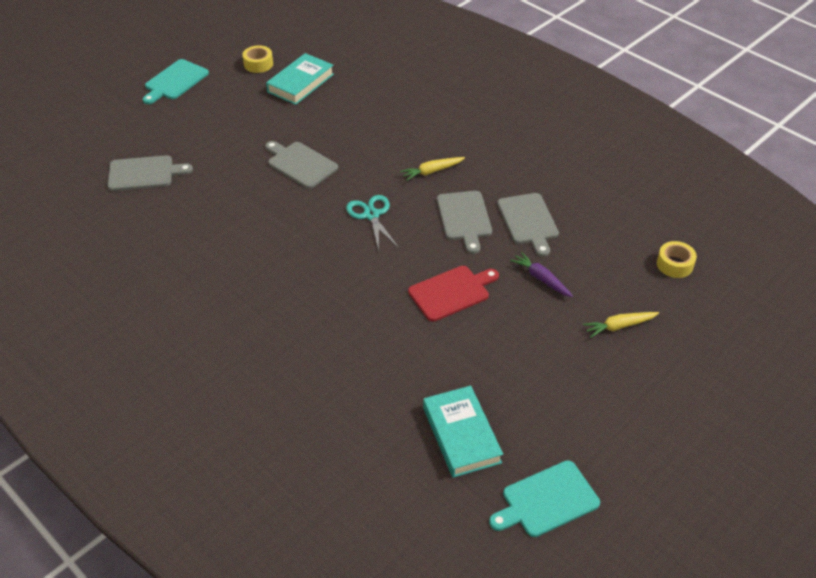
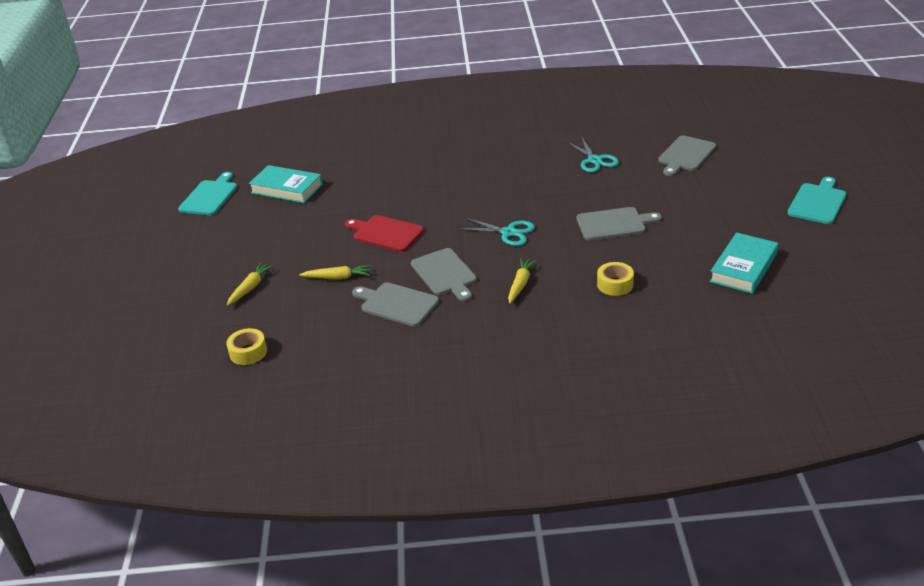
camera: 135 degrees right, 10 degrees down
(175, 81) = (817, 202): turquoise cutting board -> turquoise cutting board turned 45 degrees clockwise
(199, 224) = (594, 160): none -> turquoise scissors
(258, 64) = (806, 255): yellow tape -> yellow tape (615, 284)
(301, 83) = (743, 268): turquoise book -> turquoise book turned 45 degrees clockwise
(451, 292) = (385, 233): red cutting board -> red cutting board turned 105 degrees clockwise
(464, 218) = (445, 274): grey cutting board -> grey cutting board turned 150 degrees counterclockwise
(541, 279) = (337, 277): purple carrot -> yellow carrot

